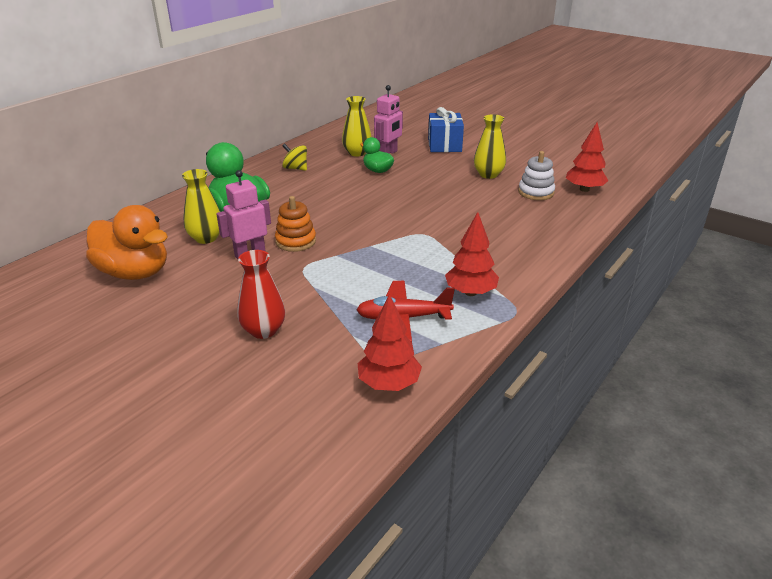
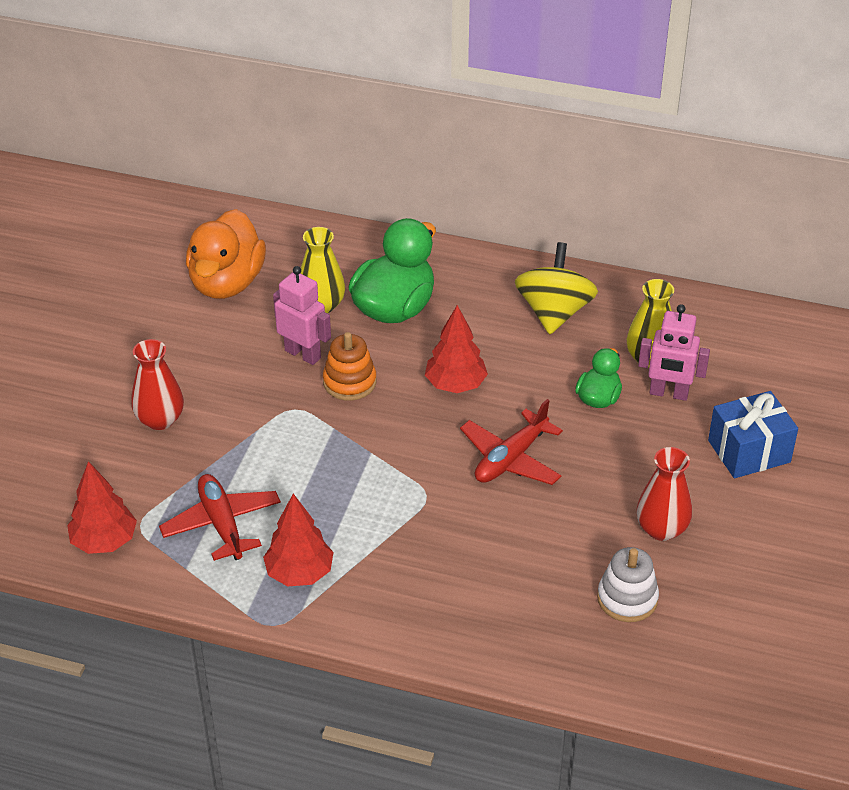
camera: 70 degrees right, 10 degrees up
(295, 168) = (554, 312): yellow spinning top -> yellow spinning top, size x1.74
(408, 202) = (511, 459): none -> red plane
(488, 174) = (661, 529): yellow vase -> red vase
(584, 189) = (675, 661): red tree -> red tree (455, 385)

